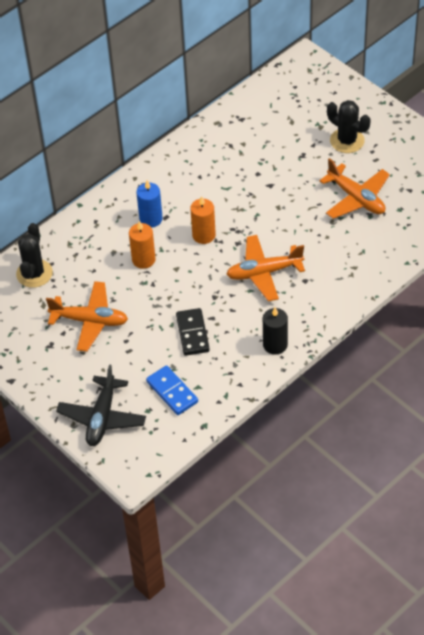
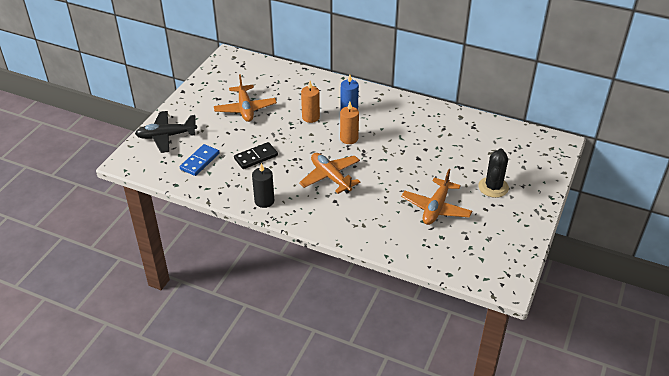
camera: 65 degrees right, 10 degrees down
(34, 273) = (273, 76): black cactus -> none

